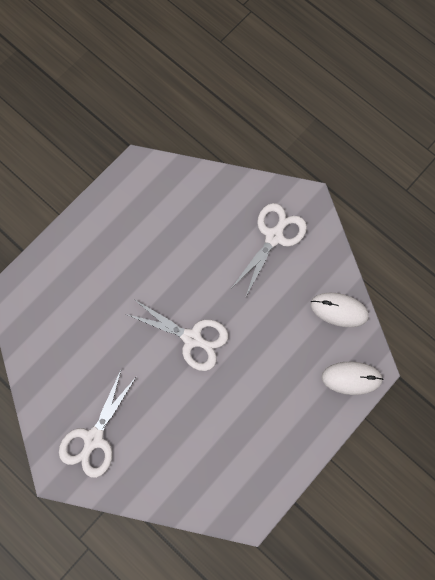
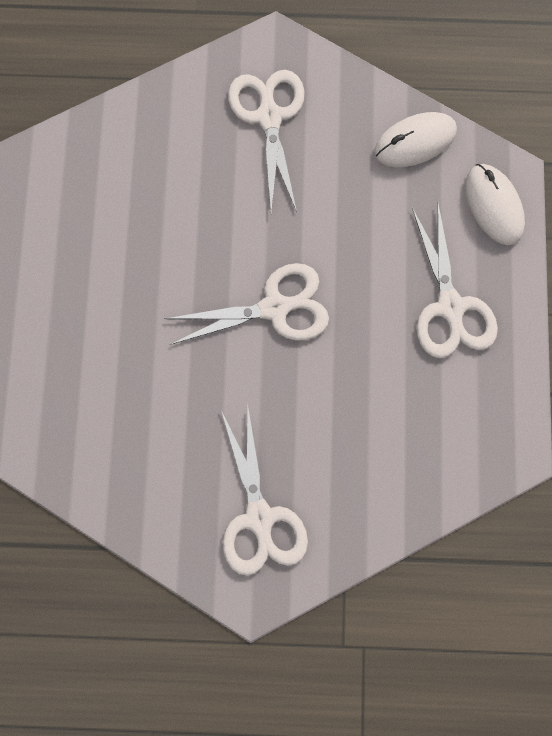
camera: 40 degrees left, 0 degrees up
(281, 413) = (450, 307): none -> white scissors
(351, 378) = (493, 205): white mouse -> white mouse turned 75 degrees counterclockwise

